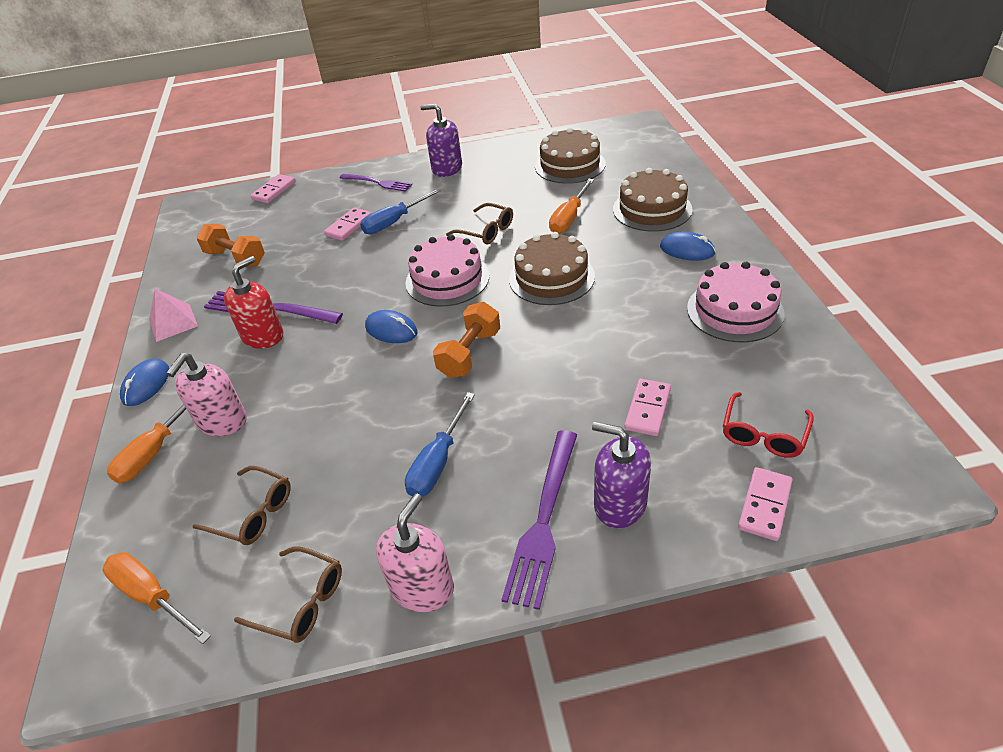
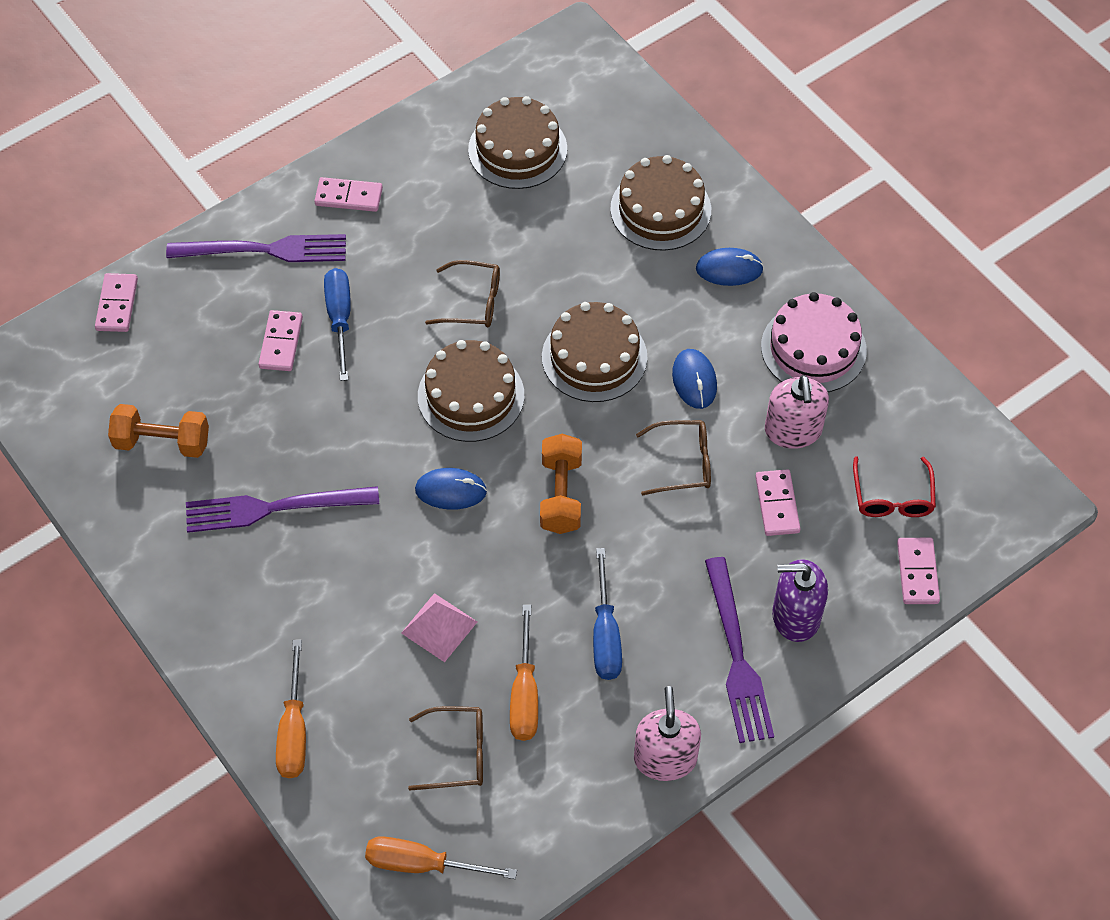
camera: 30 degrees left, 15 degrees up
(146, 385) = (208, 659): blue mouse -> blue mouse (694, 380)
(173, 322) = (163, 566): pink pyramid -> pink pyramid (439, 627)
(222, 421) = (341, 670): pink soap dispenser -> pink soap dispenser (793, 430)
(263, 336) = (299, 548): red soap dispenser -> none
(302, 602) = (567, 812): brown glasses -> brown glasses (684, 463)
(378, 183) = (266, 250): purple fork -> purple fork, size x1.54
(394, 222) = (339, 319): blue screwdriver -> blue screwdriver turned 150 degrees clockwise
(447, 168) = (349, 197): purple soap dispenser -> pink domino
(447, 279) = (471, 395): pink cake -> brown cake
(569, 218) = (566, 252): orange screwdriver -> orange screwdriver (525, 693)

